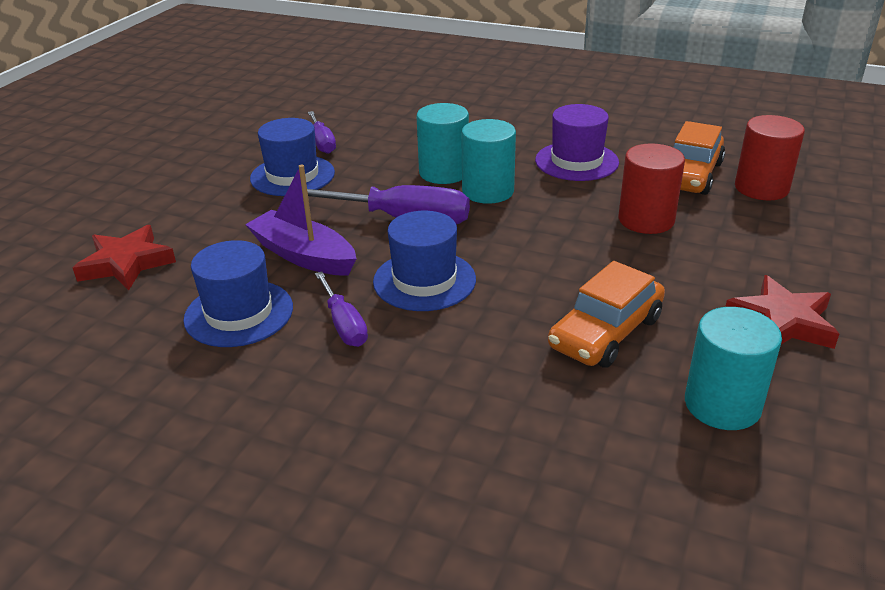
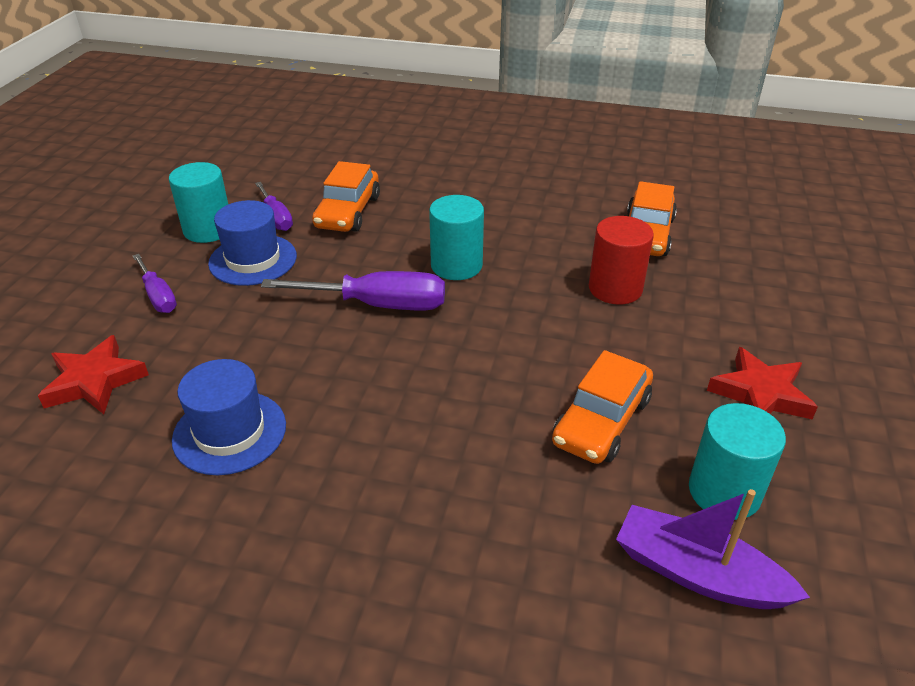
camera: 10 degrees left, 5 degrees up
(303, 255) = (284, 356): purple boat -> purple boat (697, 573)
(344, 324) = (342, 435): purple screwdriver -> purple screwdriver (158, 296)
(391, 141) = (348, 212): none -> orange car
(424, 280) = (414, 376): blue hat -> none
(444, 172) = (408, 246): turquoise cylinder -> turquoise cylinder (208, 230)
(576, 161) = (536, 225): purple hat -> none
(761, 188) = (714, 245): red cylinder -> none

